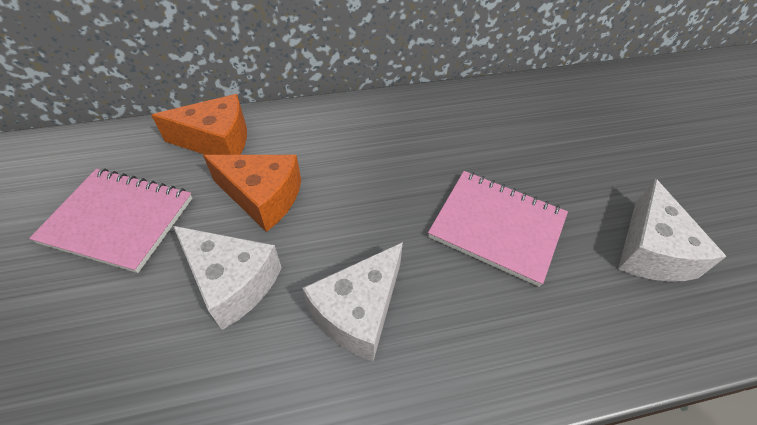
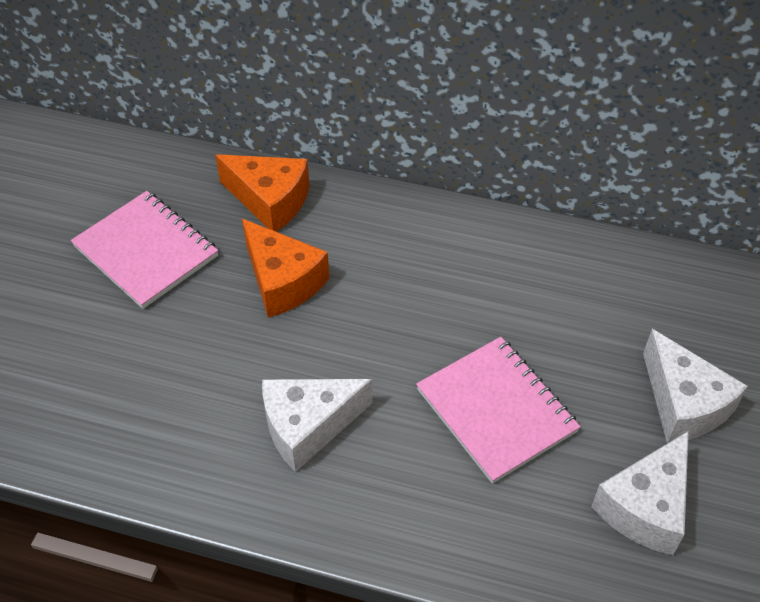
camera: 30 degrees right, 0 degrees up
(232, 282) = (215, 352): white cheese -> white cheese (683, 404)

